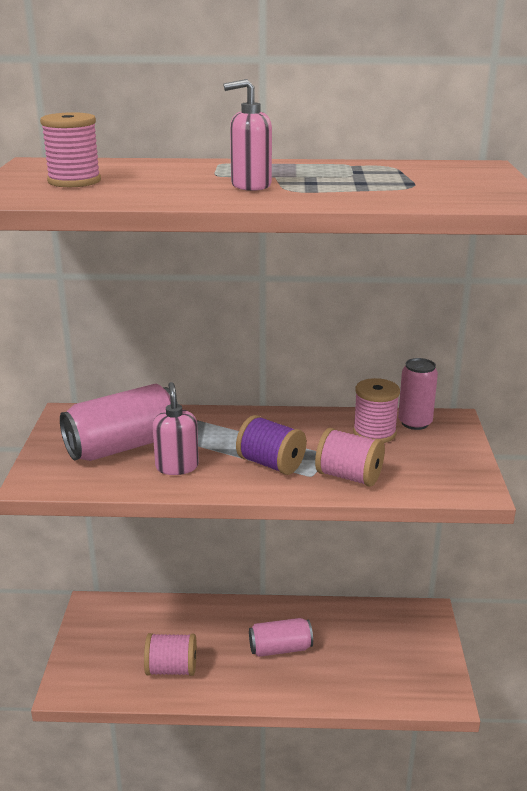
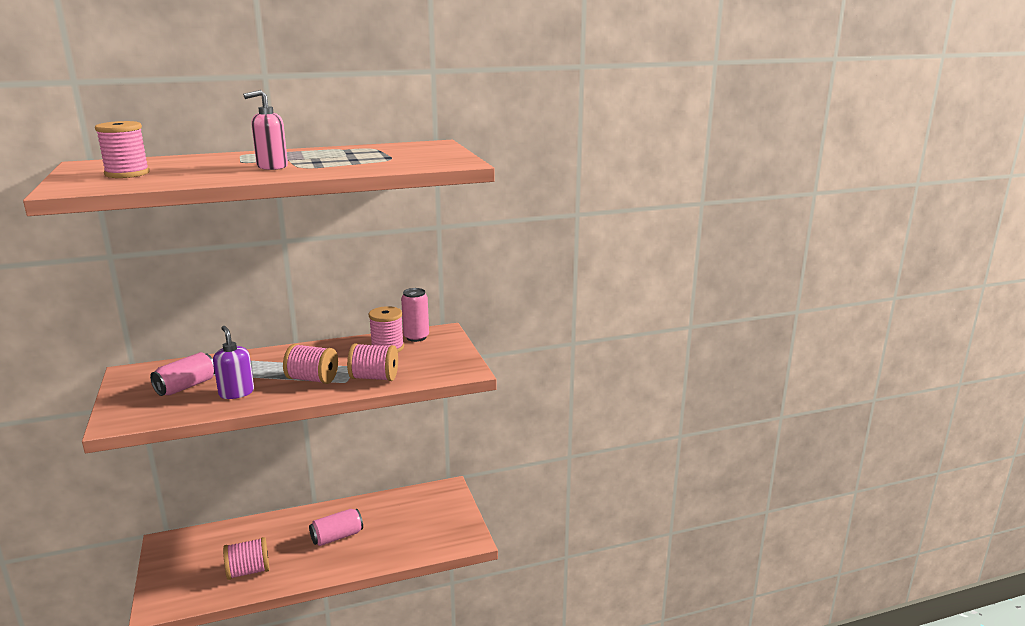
camera: 20 degrees left, 5 degrees down
(123, 446) = (186, 386): pink can -> pink can, size x0.63
(177, 466) = (236, 393): pink soap dispenser -> purple soap dispenser
(271, 464) = (312, 379): purple spool -> pink spool

